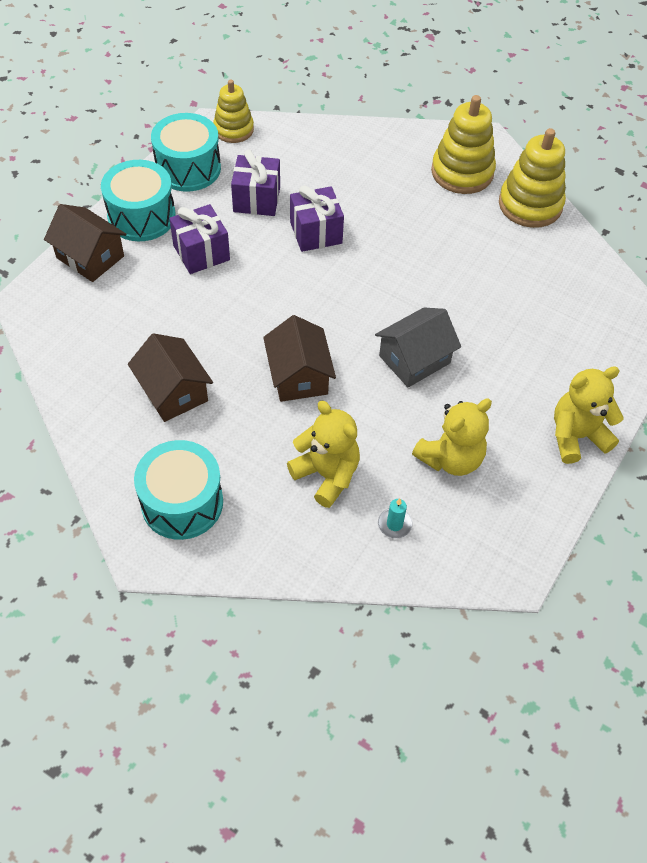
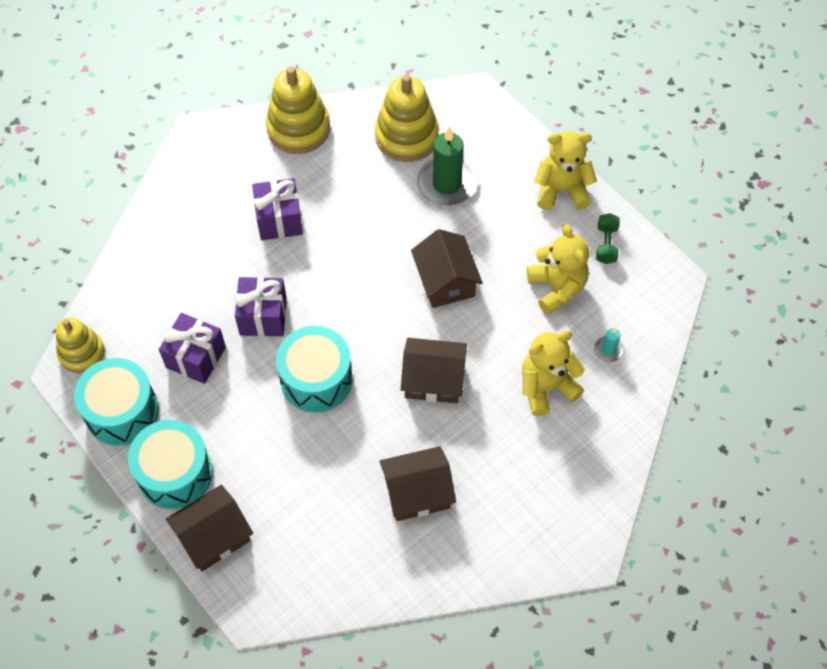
camera: 70 degrees left, 5 degrees up
(182, 502) = (542, 512): turquoise drum -> turquoise drum (316, 379)
(201, 253) = (249, 427): purple gift -> purple gift (279, 220)
(414, 359) = (445, 281): grey house -> brown house
(462, 172) = (234, 167): yellow stacking toy -> yellow stacking toy (406, 136)
(528, 494) = (606, 244): none -> green dumbbell
(529, 333) = (447, 184): none -> green candle
(576, 436) = (561, 190): yellow teddy bear -> yellow teddy bear turned 90 degrees clockwise

